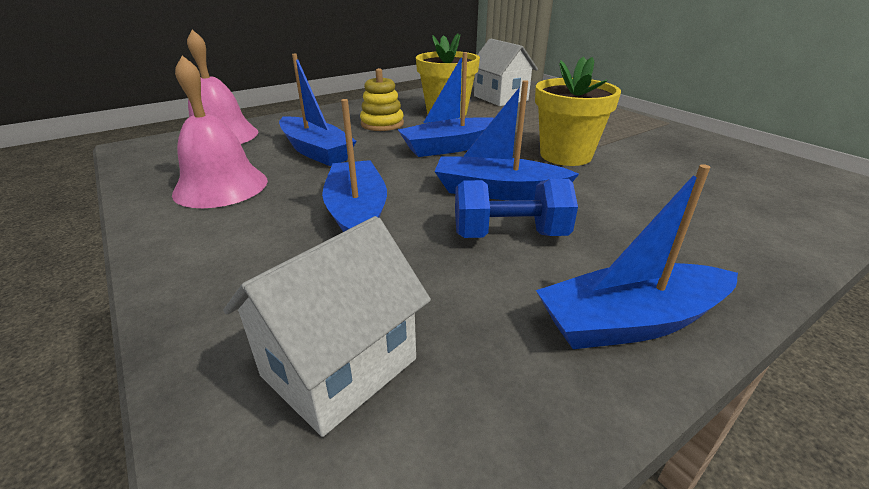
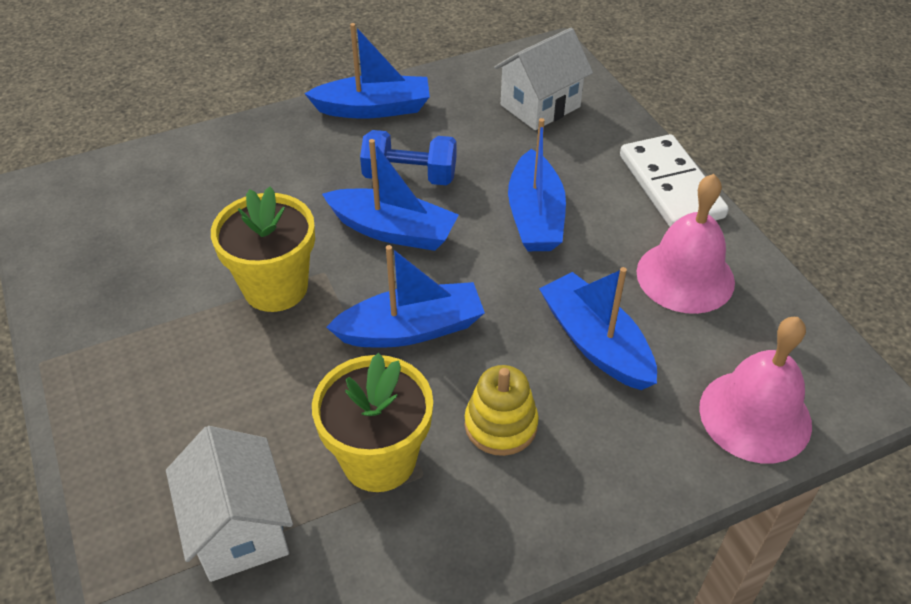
camera: 170 degrees left, 15 degrees up
(178, 257) = (671, 186): none -> white domino

